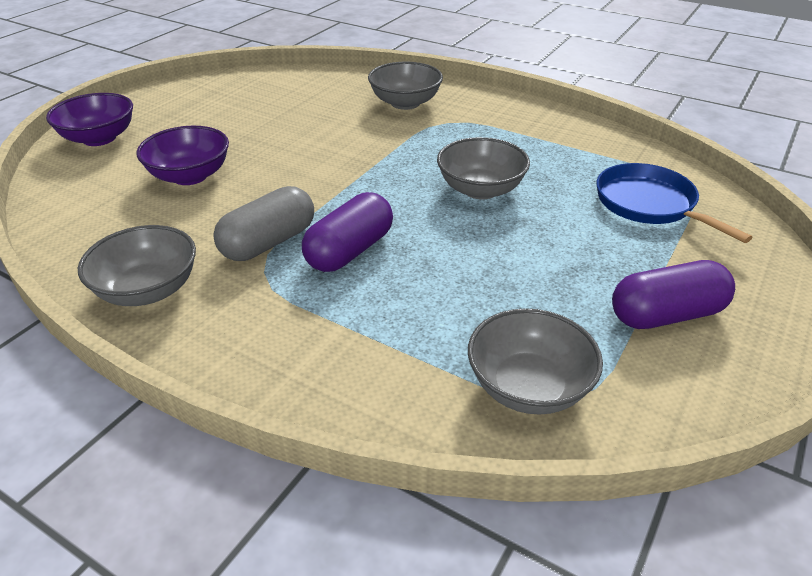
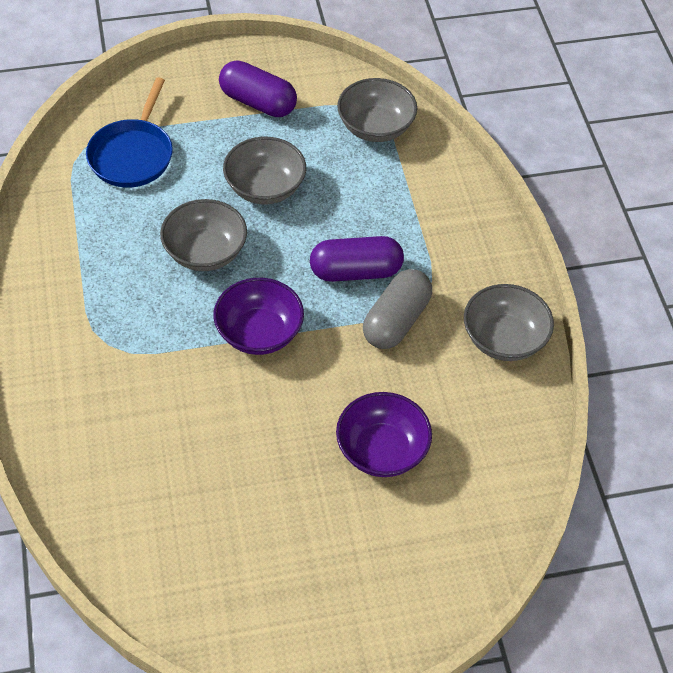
camera: 135 degrees left, 15 degrees up
(99, 138) = (411, 594): purple bowl -> purple bowl (259, 333)
(268, 242) = (396, 321): grey capsule -> grey capsule turned 60 degrees counterclockwise
(405, 103) = (96, 405): grey bowl -> grey bowl (265, 188)

